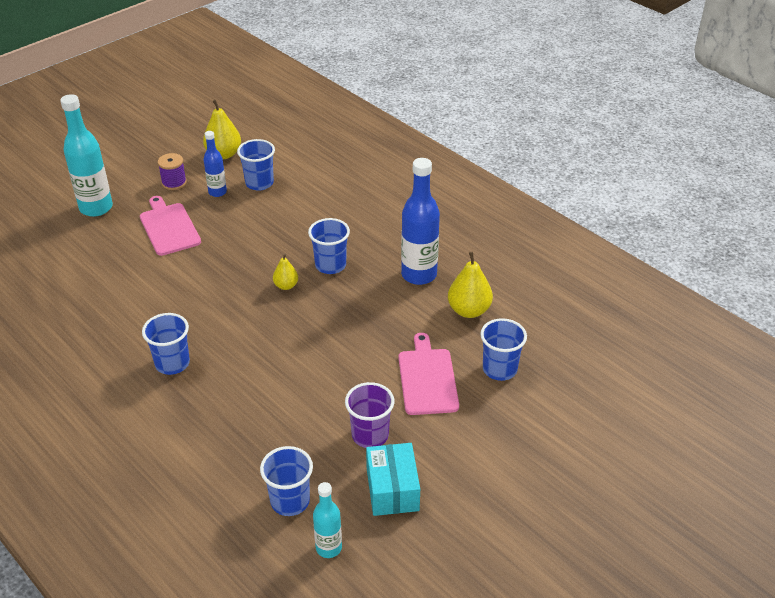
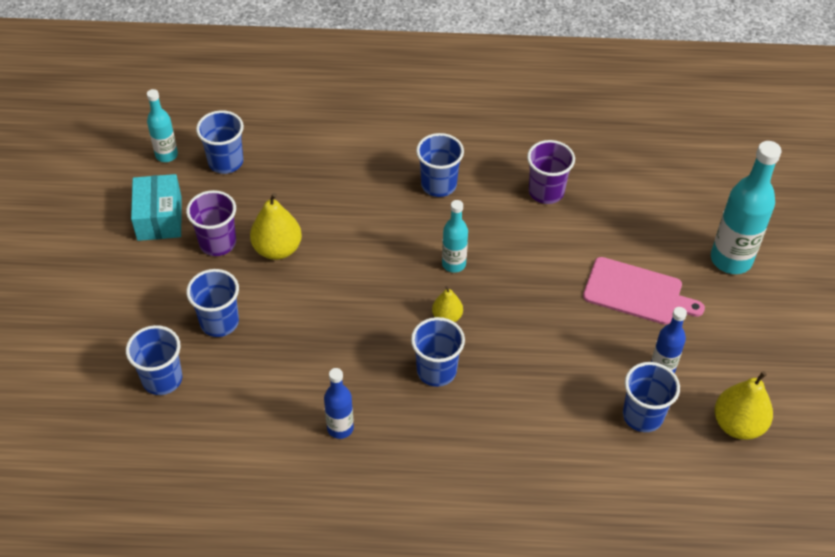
camera: 135 degrees right, 10 degrees up
(119, 309) = (546, 192): none -> purple cup
(174, 183) = (719, 344): purple spool -> none
(239, 309) = (453, 264): none -> turquoise bottle
(392, 489) = (159, 218): turquoise box -> turquoise box turned 45 degrees clockwise
(419, 275) = (340, 428): blue bottle -> blue bottle, size x0.57
(427, 378) = (219, 322): pink cutting board -> blue cup
(469, 310) = (249, 423): yellow pear -> yellow pear (277, 249)

